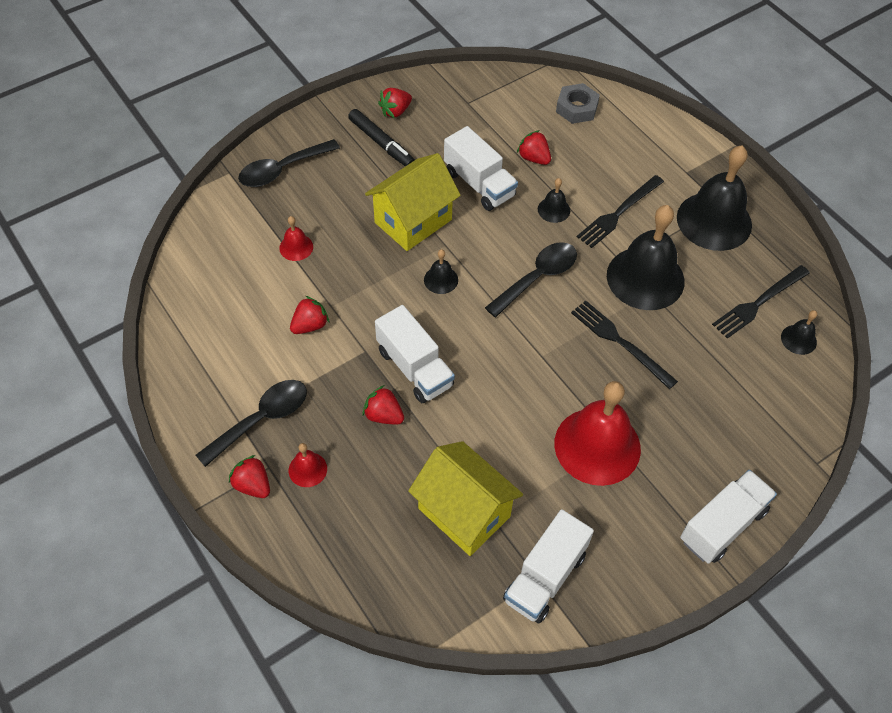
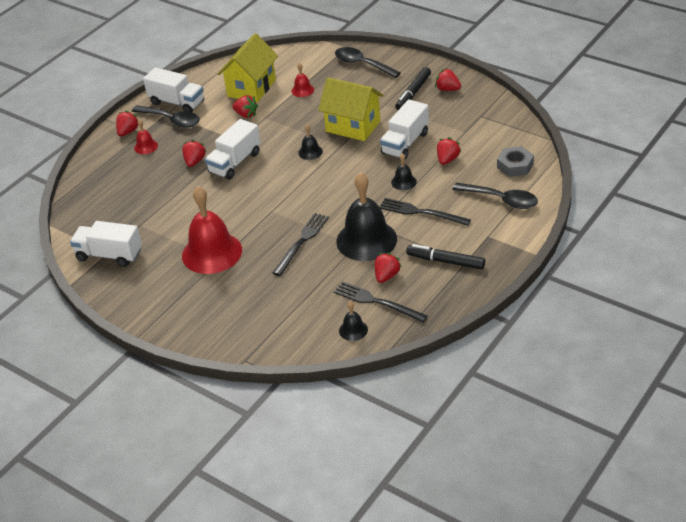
camera: 75 degrees right, 15 degrees down
(464, 512) = (140, 211): yellow house -> yellow house (251, 88)
(537, 277) = (337, 191): black spoon -> black spoon (501, 200)
(714, 221) = (445, 261): black bell -> black marker
(717, 280) = (386, 276): none -> red strawberry
(722, 525) = (175, 323): white truck -> white truck (177, 102)

